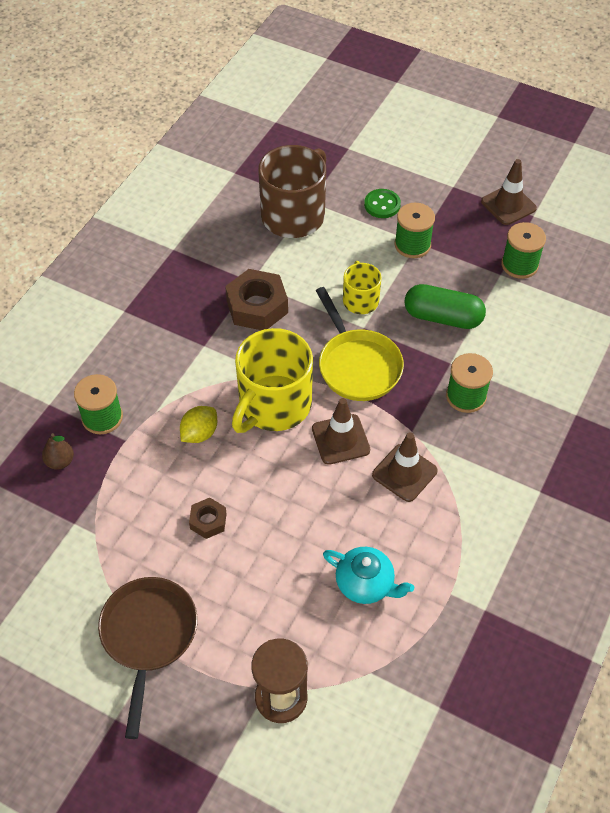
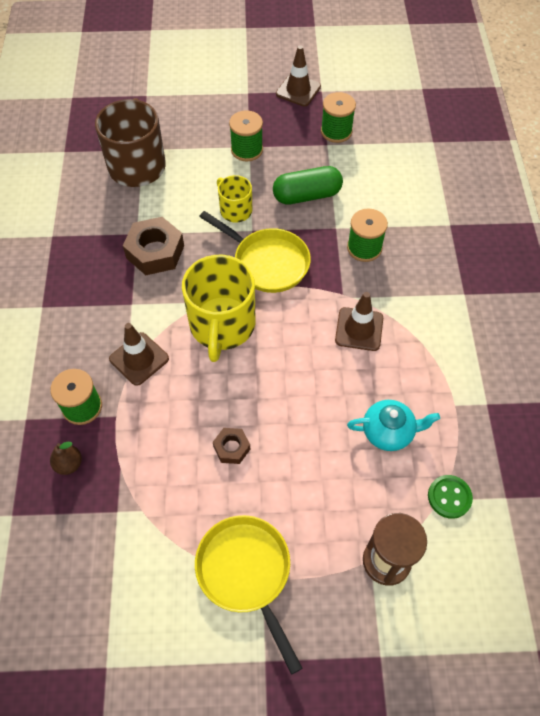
camera: 30 degrees left, 5 degrees up
(149, 636) = (246, 573): brown pan -> yellow pan
(199, 433) = (176, 379): yellow lemon -> none
(340, 439) = (293, 327): brown traffic cone -> brown traffic cone (139, 359)
(382, 205) = (202, 128): green button -> green button (449, 497)

